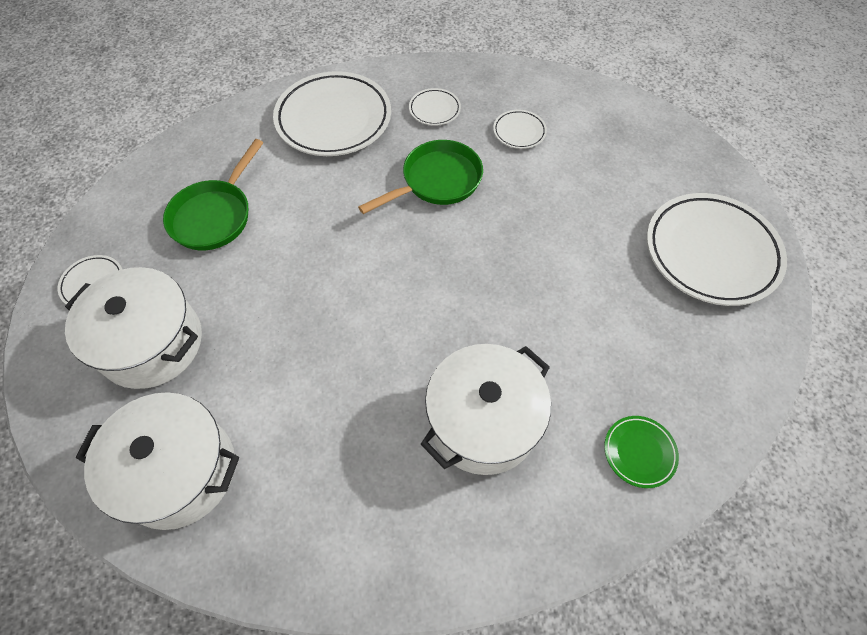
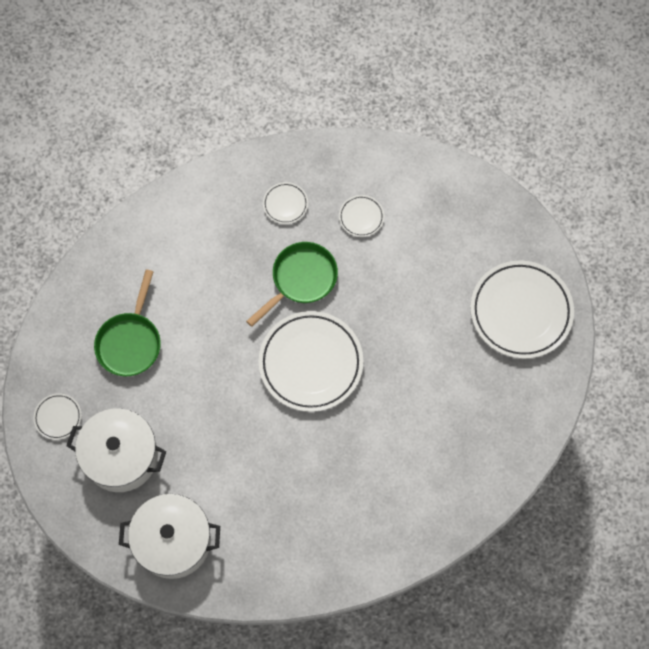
camera: 10 degrees left, 10 degrees up
(333, 119) = (200, 229): white plate -> white plate (311, 363)
(483, 421) = (367, 473): white pot -> none
(639, 452) = (473, 476): green plate -> none

